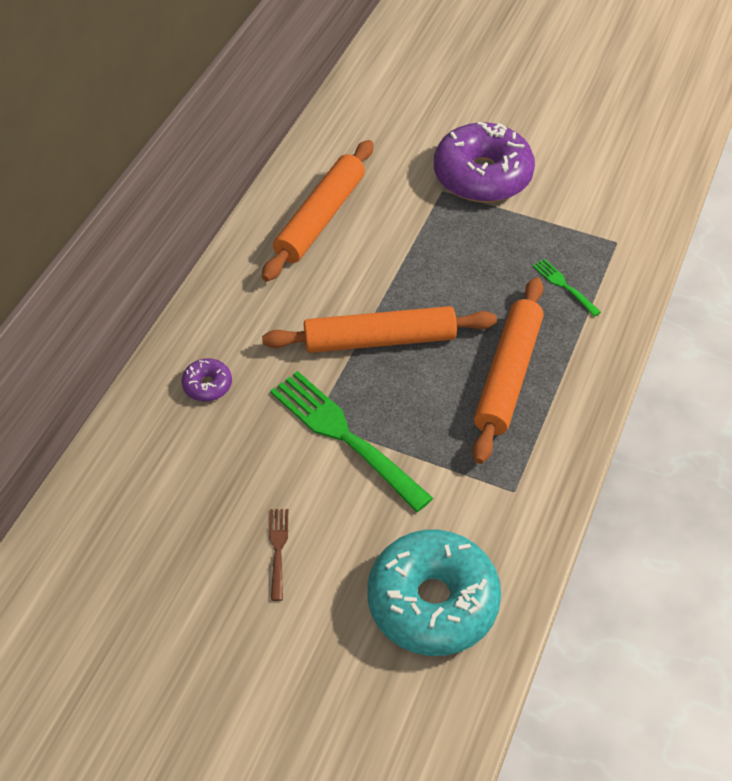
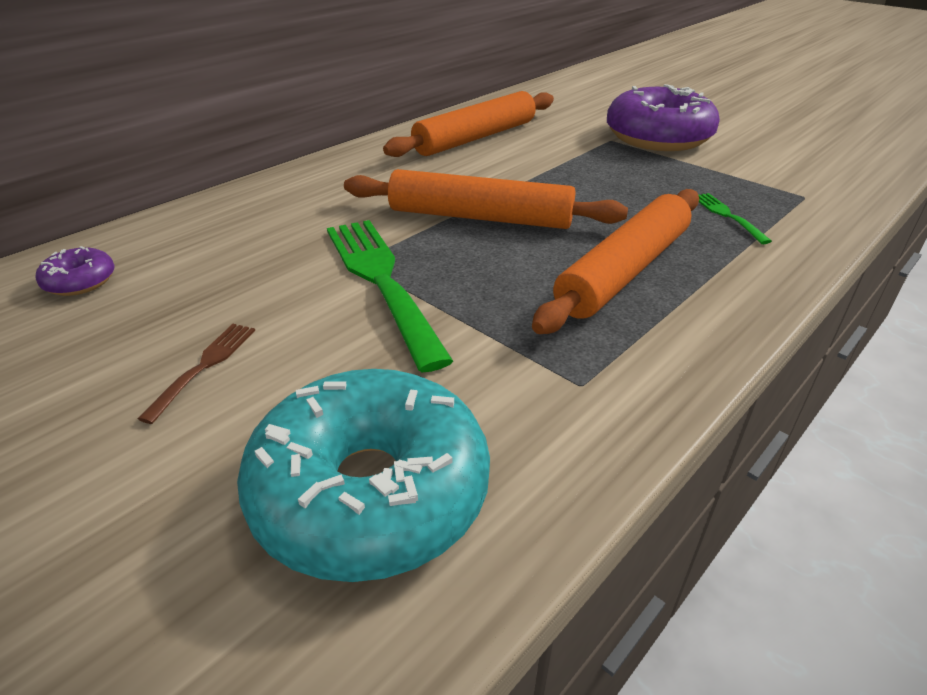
camera: 20 degrees right, 15 degrees down
(207, 385) = (267, 215): purple donut -> purple donut (80, 281)

